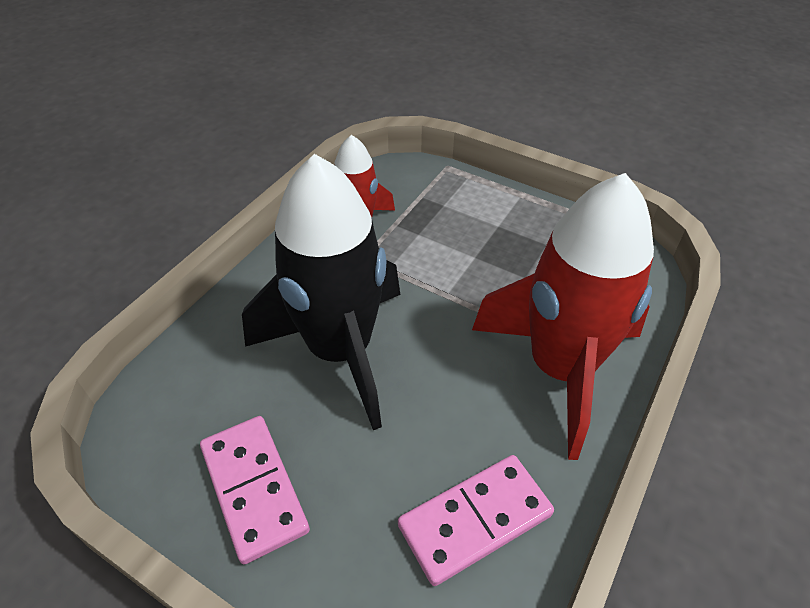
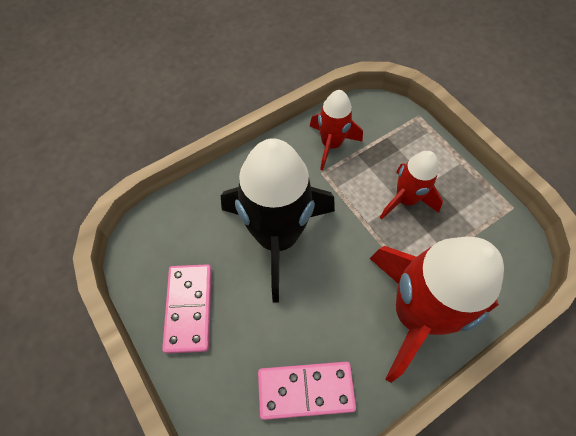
camera: 25 degrees right, 15 degrees up
(480, 253) = (405, 199): none -> red rocket

